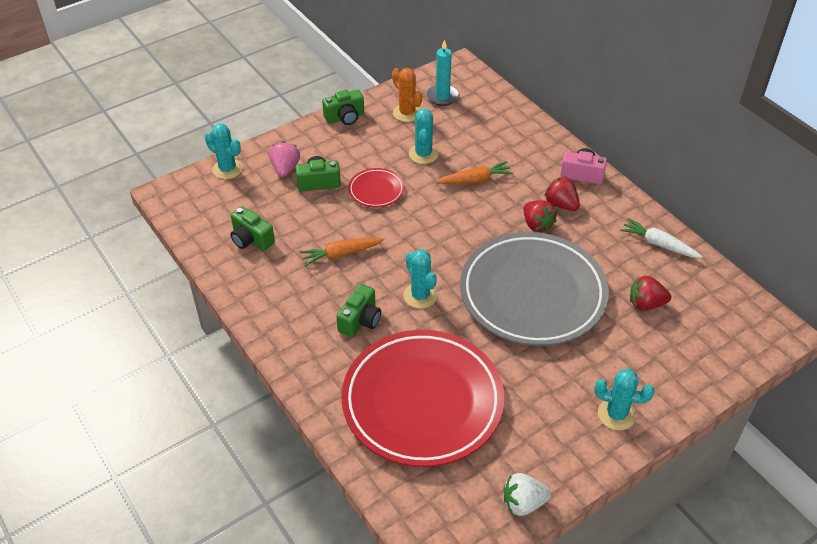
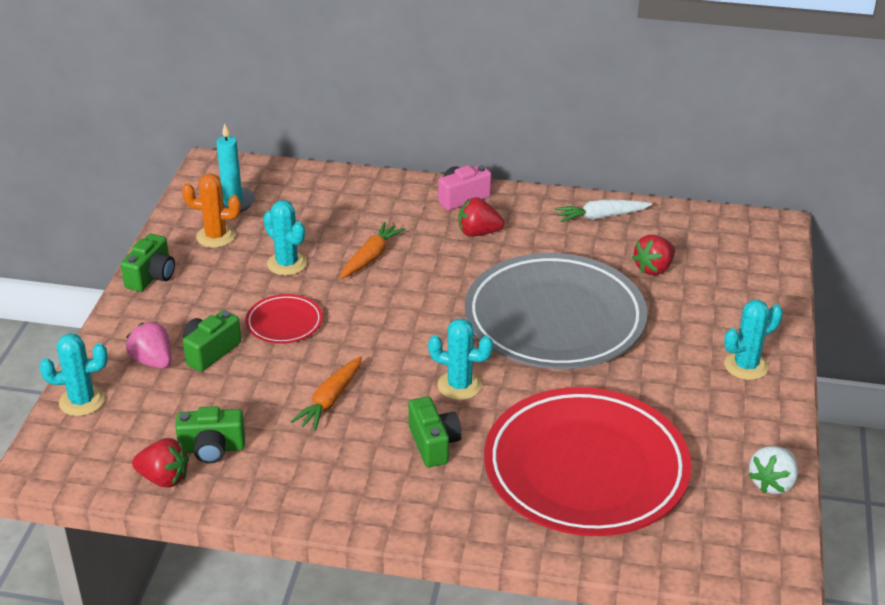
camera: 45 degrees left, 10 degrees down
(537, 225) = (480, 261): red strawberry -> red strawberry (164, 478)

